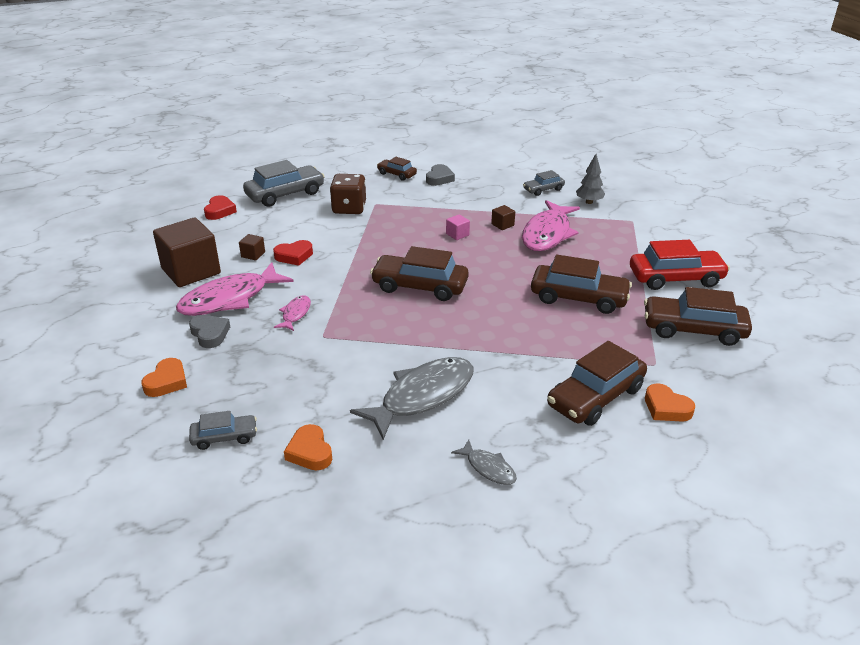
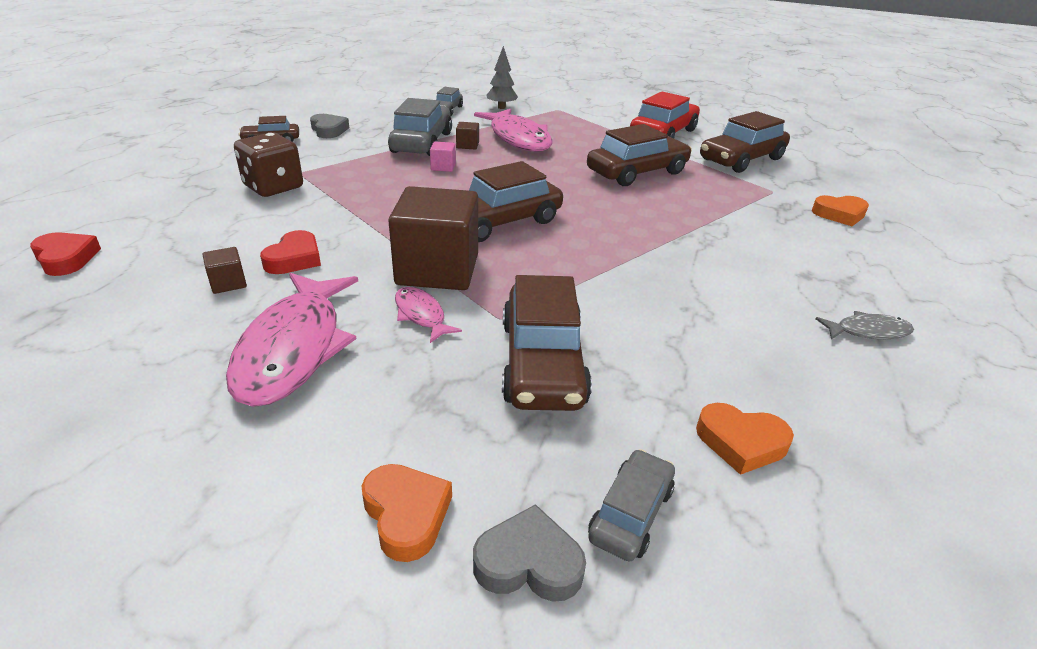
camera: 50 degrees left, 0 degrees up
(191, 271) = (155, 349): brown cube -> brown cube (437, 270)
(210, 334) = (348, 406): grey heart -> grey heart (528, 562)
(285, 194) = (149, 204): grey car -> grey car (422, 142)
(422, 396) = (704, 311): grey fish -> none
(595, 397) = (796, 232): brown car -> brown car (542, 362)

